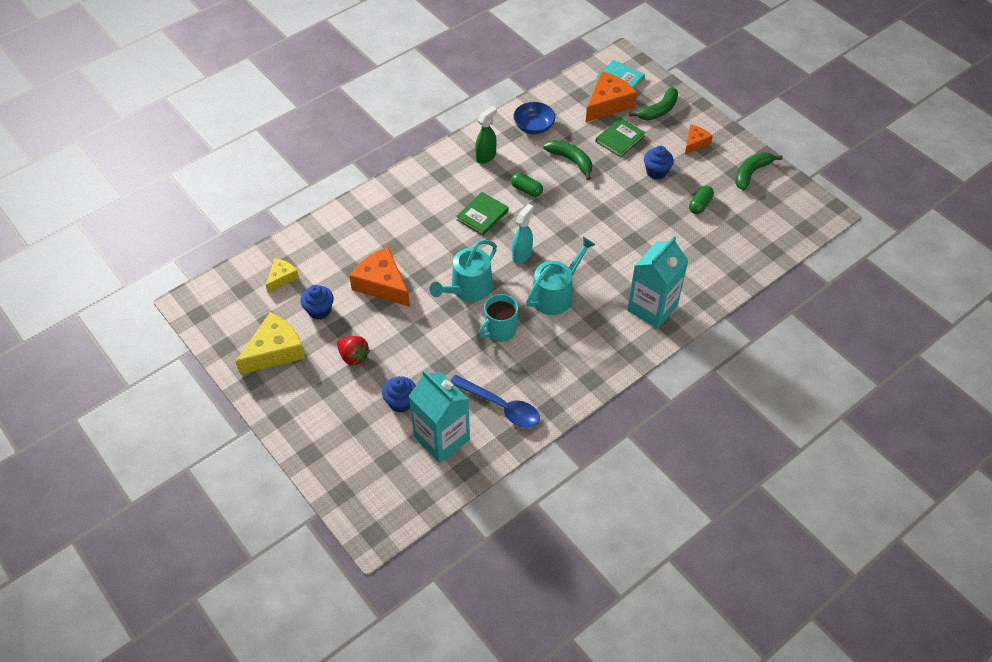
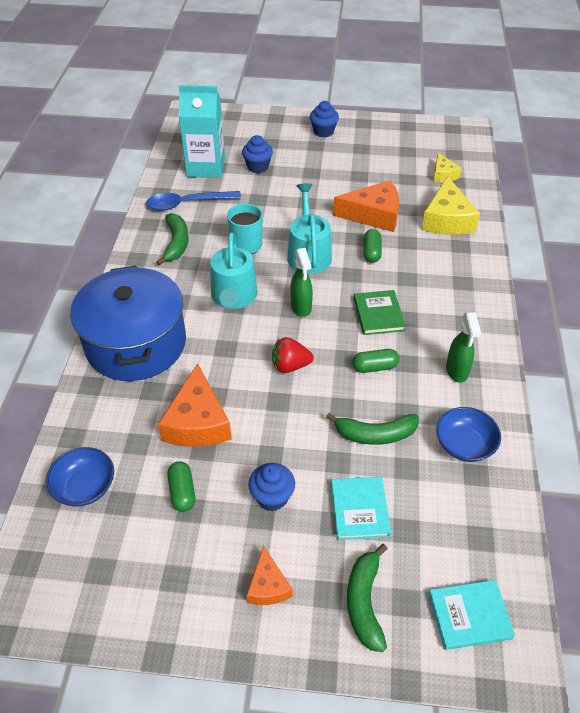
camera: 135 degrees right, 5 degrees down
(275, 351) = (375, 141): yellow cheese -> yellow cheese (447, 219)
(319, 310) = (387, 175): blue cupcake -> blue cupcake (323, 132)
(353, 356) = (324, 168): red strawberry -> red strawberry (290, 366)
(426, 257) = (371, 252): none -> green capsule
(522, 254) = (301, 307): turquoise spray bottle -> green spray bottle
(608, 104) = (433, 554): orange cheese -> orange cheese (197, 422)
(620, 139) = (360, 509): green book -> turquoise book
(652, 308) = (136, 343): turquoise carton -> blue pot
(750, 243) = (85, 487): none -> blue bowl
(751, 173) = (155, 596): green banana -> green banana (176, 243)

